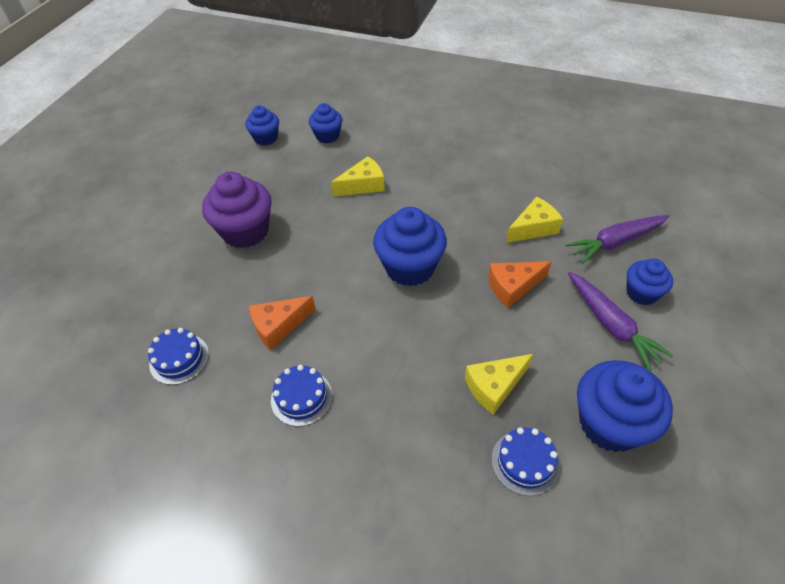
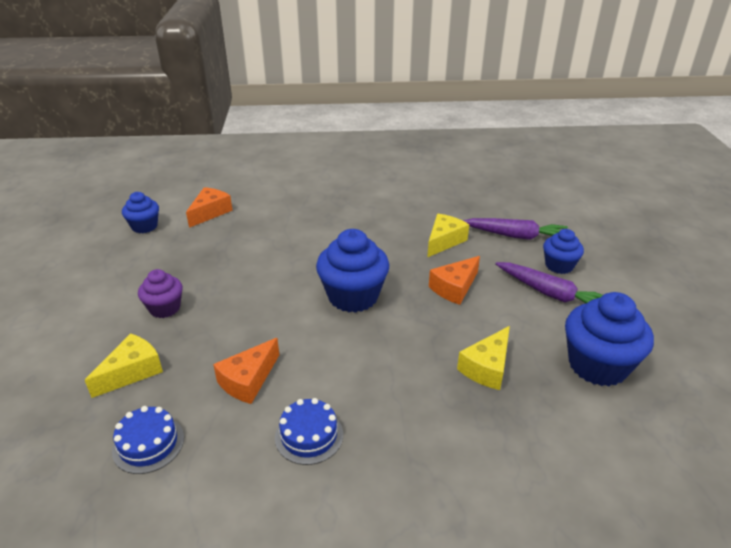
camera: 25 degrees left, 15 degrees down
(245, 231) = (165, 308): purple cupcake -> purple cupcake, size x0.58
(327, 136) = (210, 212): blue cupcake -> orange cheese
(363, 185) = (269, 243): yellow cheese -> yellow cheese (132, 372)
(525, 462) = (550, 418): blue cake -> none
(615, 242) = (516, 236): purple carrot -> purple carrot turned 120 degrees counterclockwise

